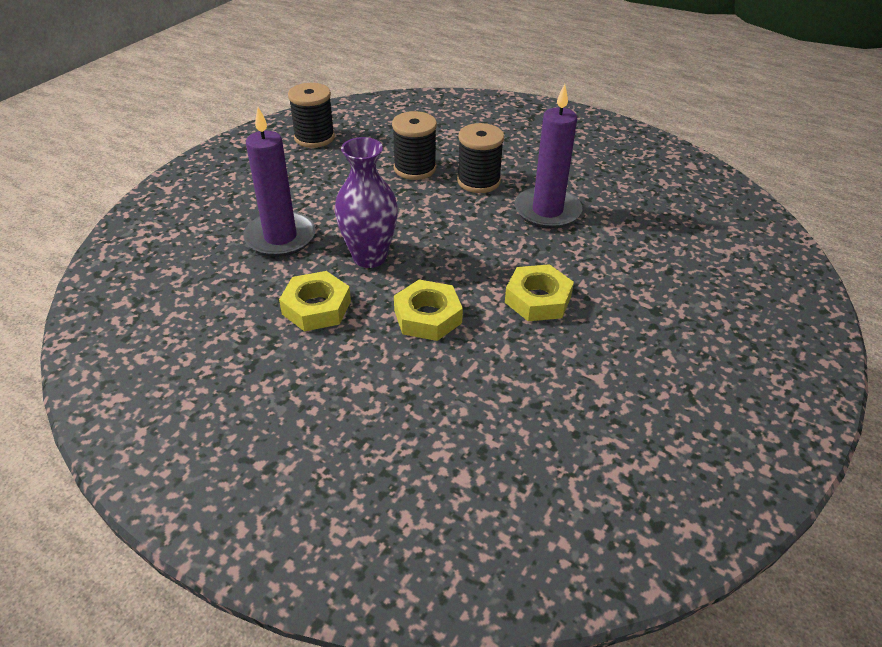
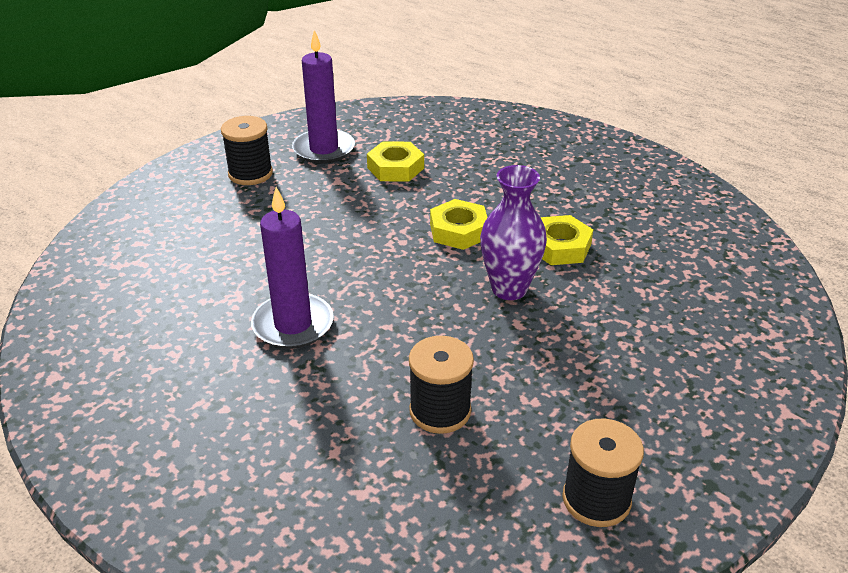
camera: 170 degrees left, 5 degrees down
(280, 237) = (610, 321): purple candle -> purple candle (324, 149)
(478, 181) = (358, 378): black spool -> black spool (250, 174)
(538, 299) = (354, 235): yellow nut -> yellow nut (395, 168)

